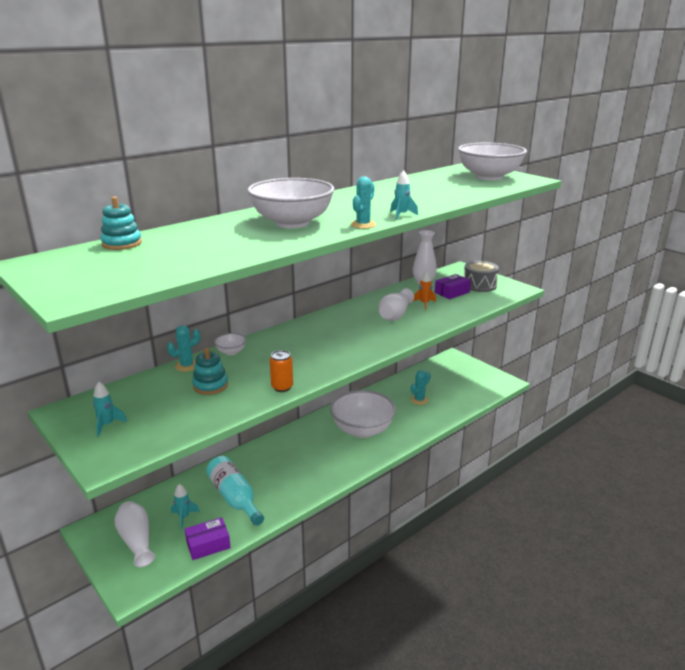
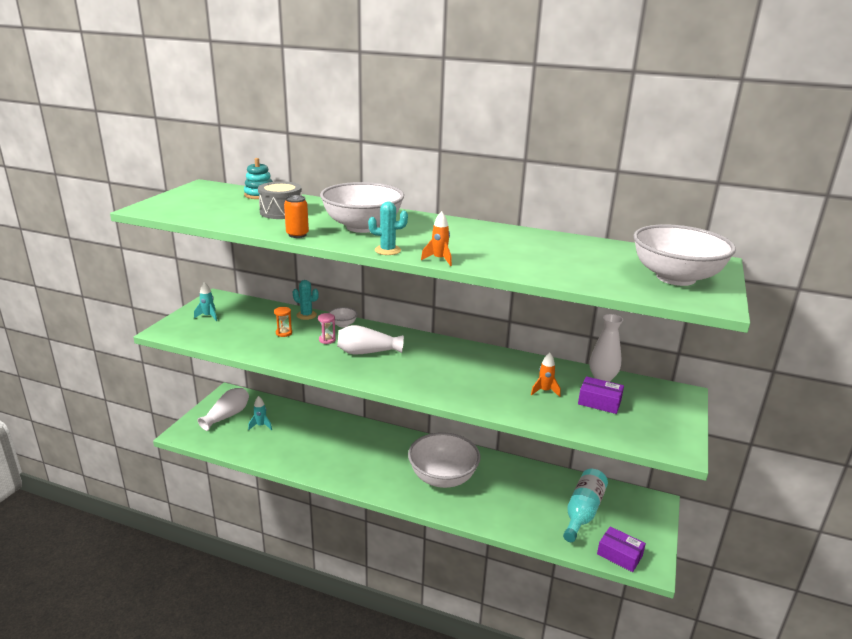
camera: 60 degrees right, 0 degrees up
(208, 544) = (238, 448): purple box -> purple box (619, 555)
(210, 385) = (284, 333): turquoise stacking toy -> orange hourglass
(234, 498) = (296, 440): turquoise bottle -> turquoise bottle (583, 512)
(253, 366) = (327, 340): none -> pink hourglass
(282, 387) = (302, 362): orange can -> orange can (297, 235)
(395, 315) = (496, 380): white vase -> white vase (367, 352)
(401, 215) = (439, 259): turquoise rocket -> orange rocket
(419, 400) = (533, 501): turquoise cactus -> none
(479, 285) = (647, 417): grey drum -> grey drum (281, 212)

